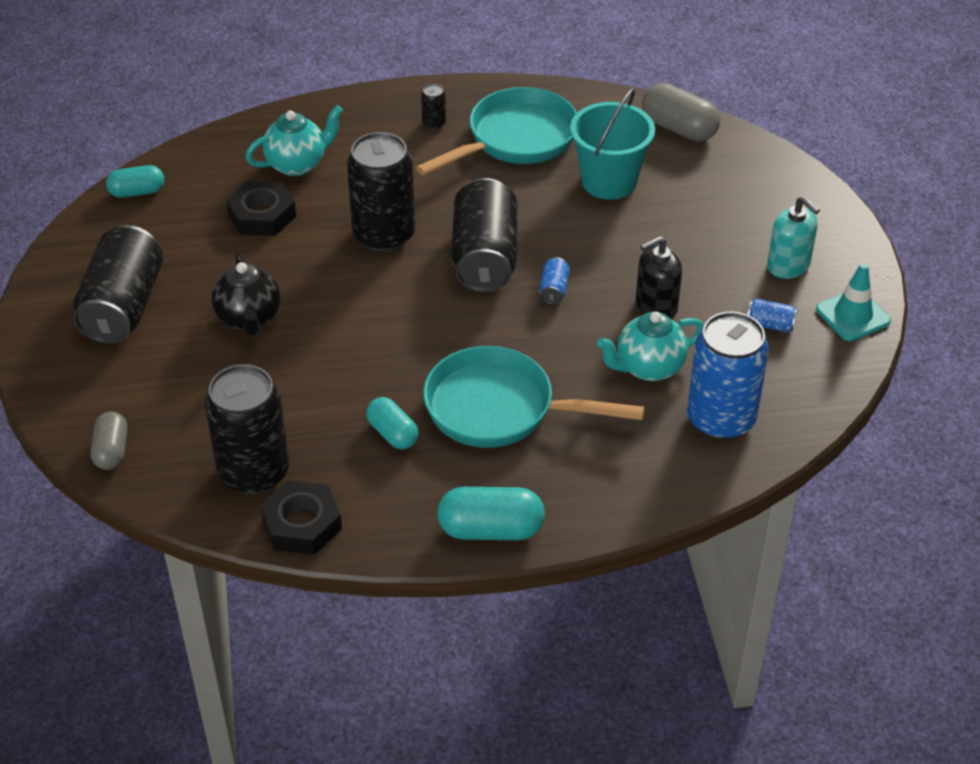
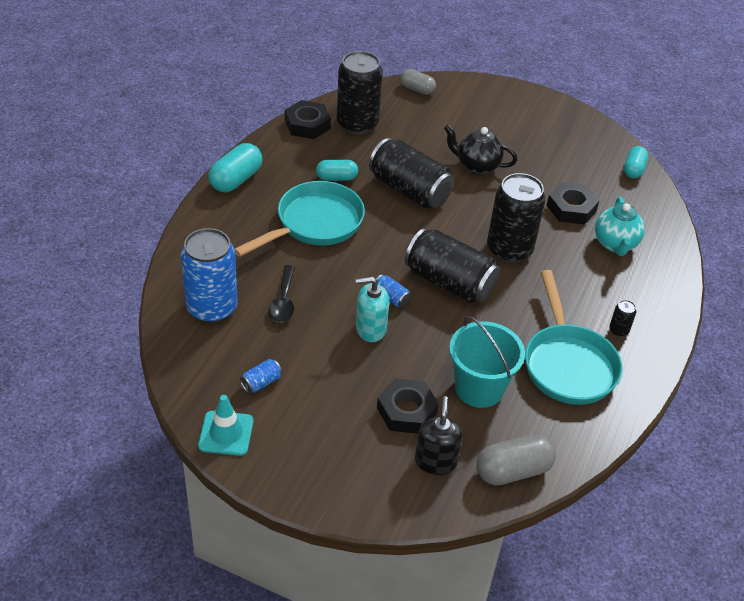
camera: 120 degrees right, 0 degrees up
(123, 306) = (527, 129): black can -> black can (409, 190)
(648, 368) = (283, 301): turquoise teapot -> black spoon
(656, 306) = (331, 336): black soap dispenser -> black soap dispenser (435, 461)
(688, 214) = (406, 411): none -> black nut
(788, 266) = (305, 432): turquoise soap dispenser -> turquoise soap dispenser (370, 329)

